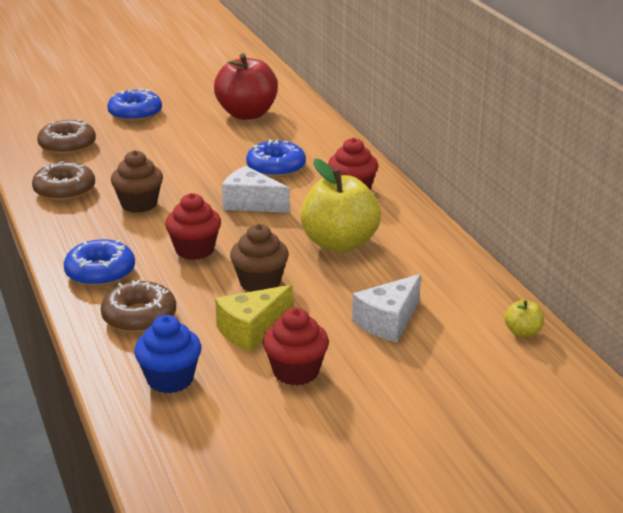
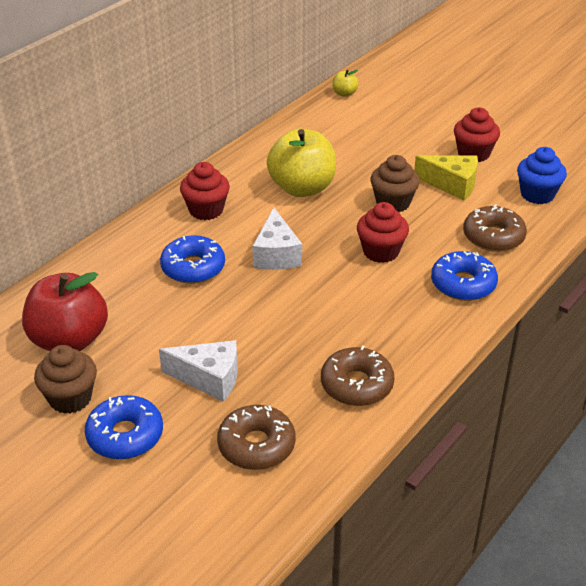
camera: 120 degrees left, 10 degrees up
(139, 204) = (337, 319): brown cupcake -> brown cupcake (70, 398)
(388, 322) = (383, 139): white cheese -> white cheese (209, 378)

